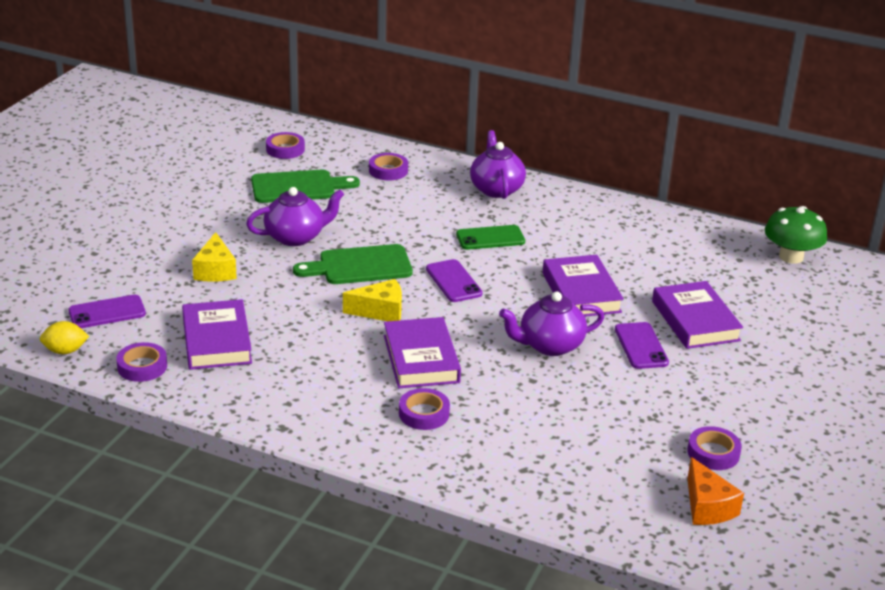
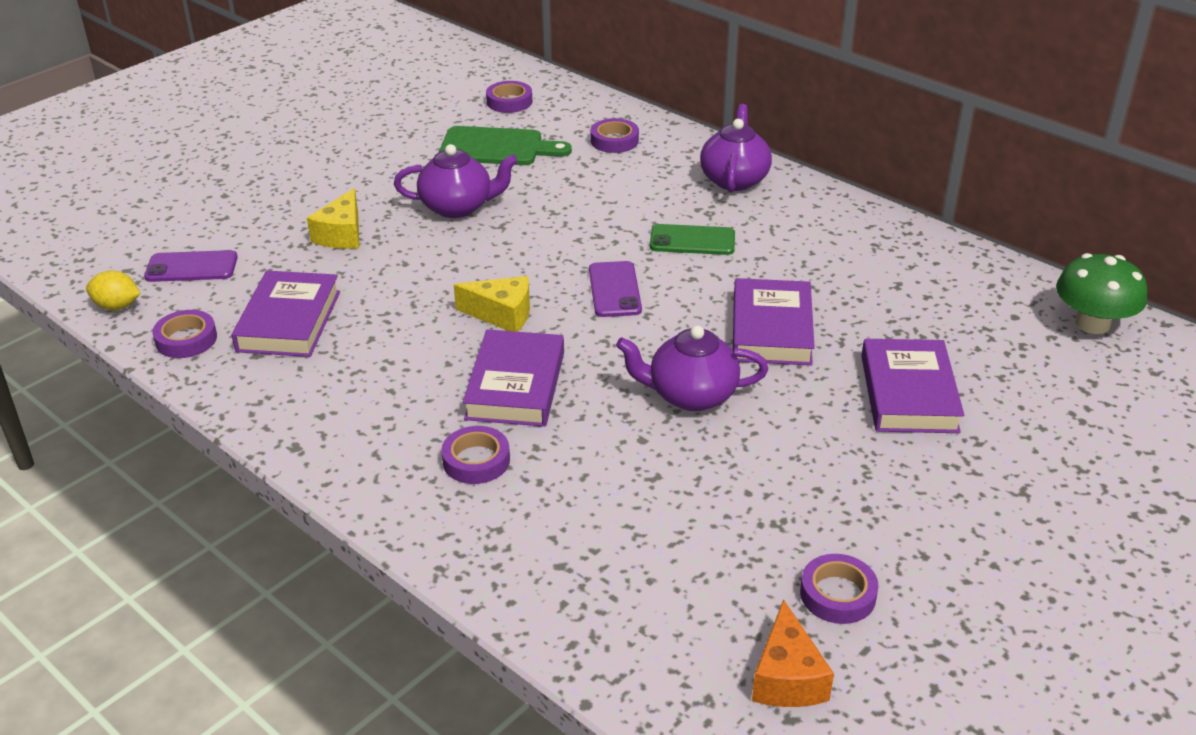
camera: 20 degrees right, 5 degrees up
(360, 266) = (511, 253): green cutting board -> none
(641, 346) = (814, 417): purple phone -> none

